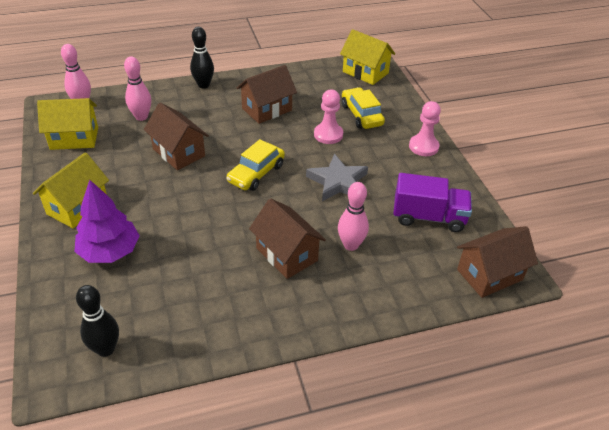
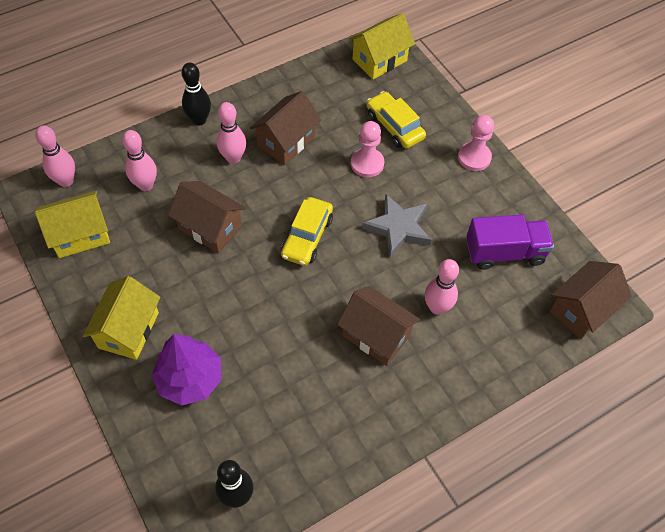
camera: 15 degrees left, 15 degrees up
(219, 112) = (233, 158): none -> pink bowling pin
(365, 72) = (379, 60): yellow house -> yellow house turned 60 degrees counterclockwise

